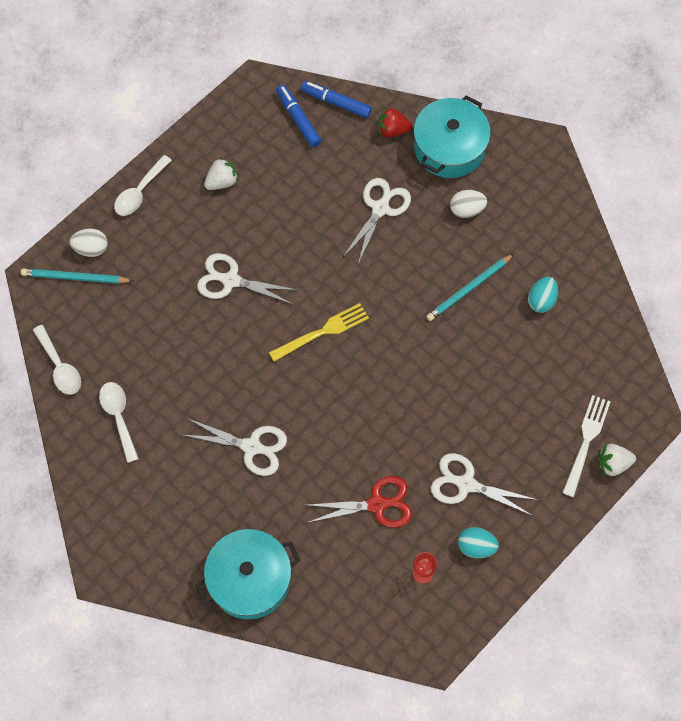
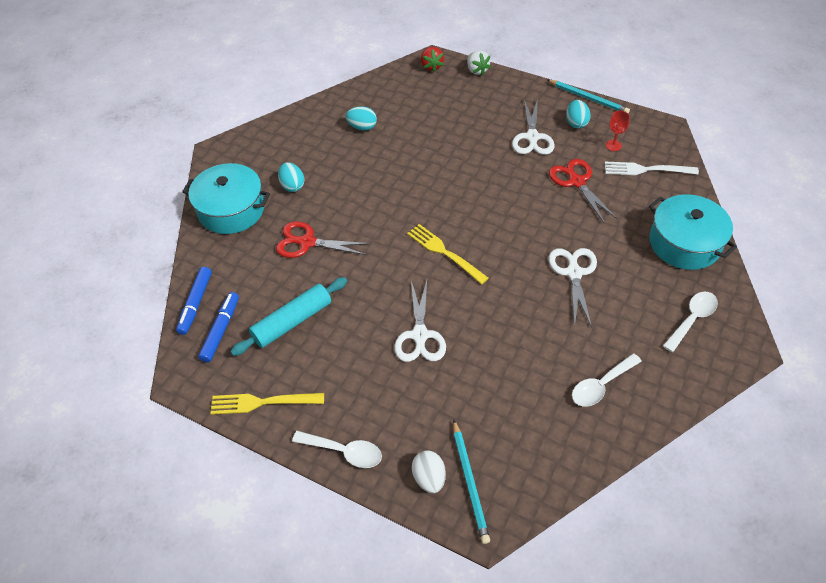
camera: 105 degrees left, 15 degrees down
(60, 366) = (576, 459): white spoon -> white spoon (692, 319)
(210, 140) = (263, 402): none -> yellow fork
(222, 182) = (311, 376): white strawberry -> none
(286, 178) = (292, 322): none -> turquoise rolling pin
(298, 119) = (221, 330): blue marker -> blue marker turned 150 degrees clockwise
(380, 208) = (307, 242): white scissors -> red scissors
(392, 130) = (220, 253): red strawberry -> red strawberry (431, 66)
(466, 210) = (292, 185): white egg -> turquoise egg
(469, 289) = (367, 169): turquoise pencil -> turquoise pencil (588, 98)
(586, 442) = (467, 85): white fork -> white fork (646, 170)

